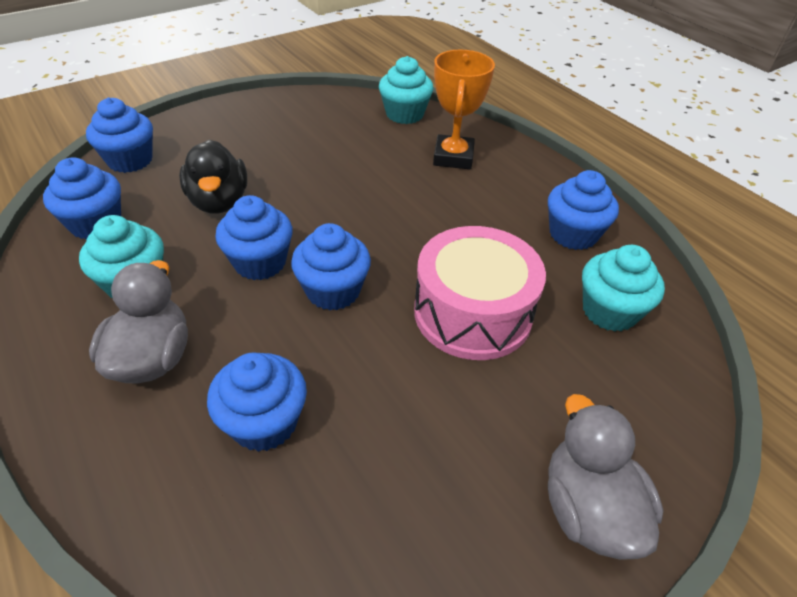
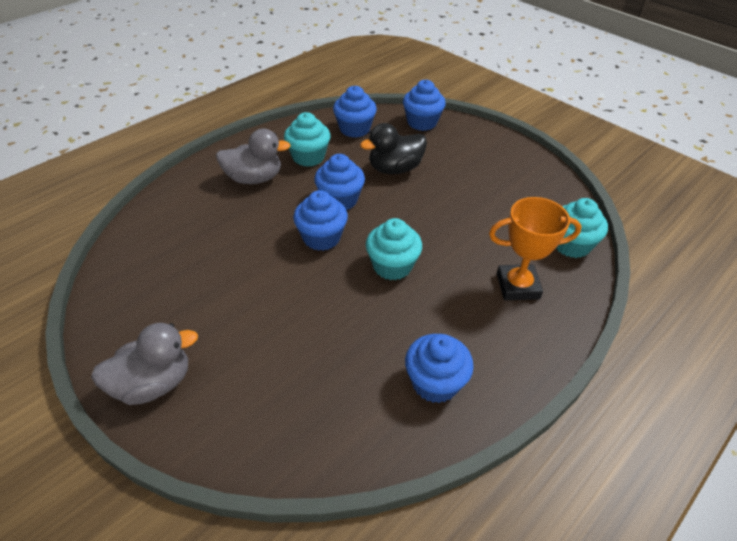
camera: 80 degrees right, 0 degrees up
(264, 422) = (214, 229): blue cupcake -> none
(472, 313) = (316, 314): pink drum -> none
(609, 311) = (337, 408): turquoise cupcake -> turquoise cupcake (392, 266)

